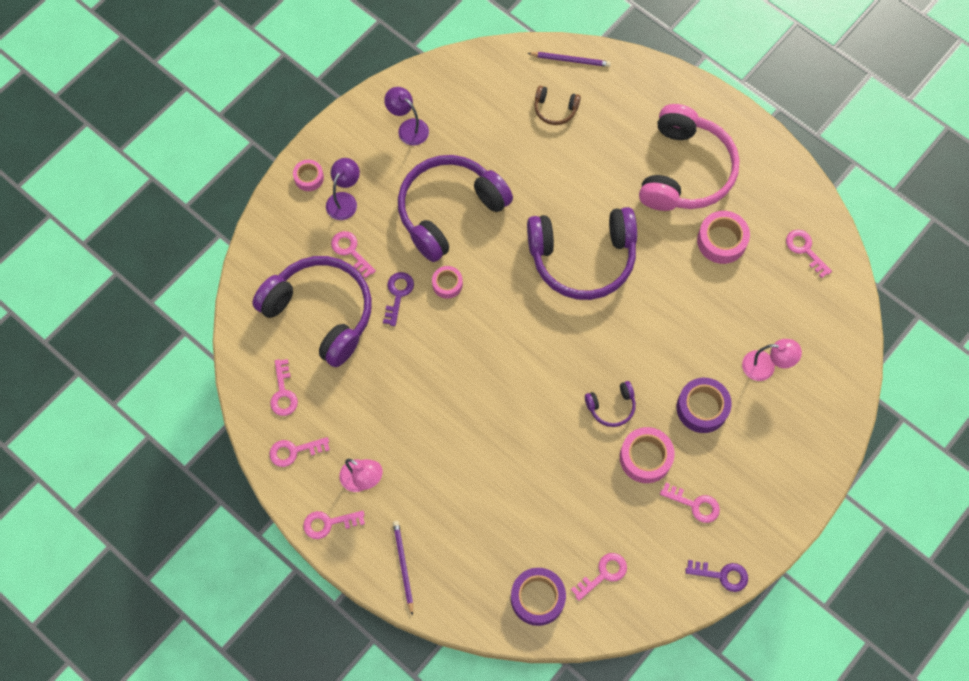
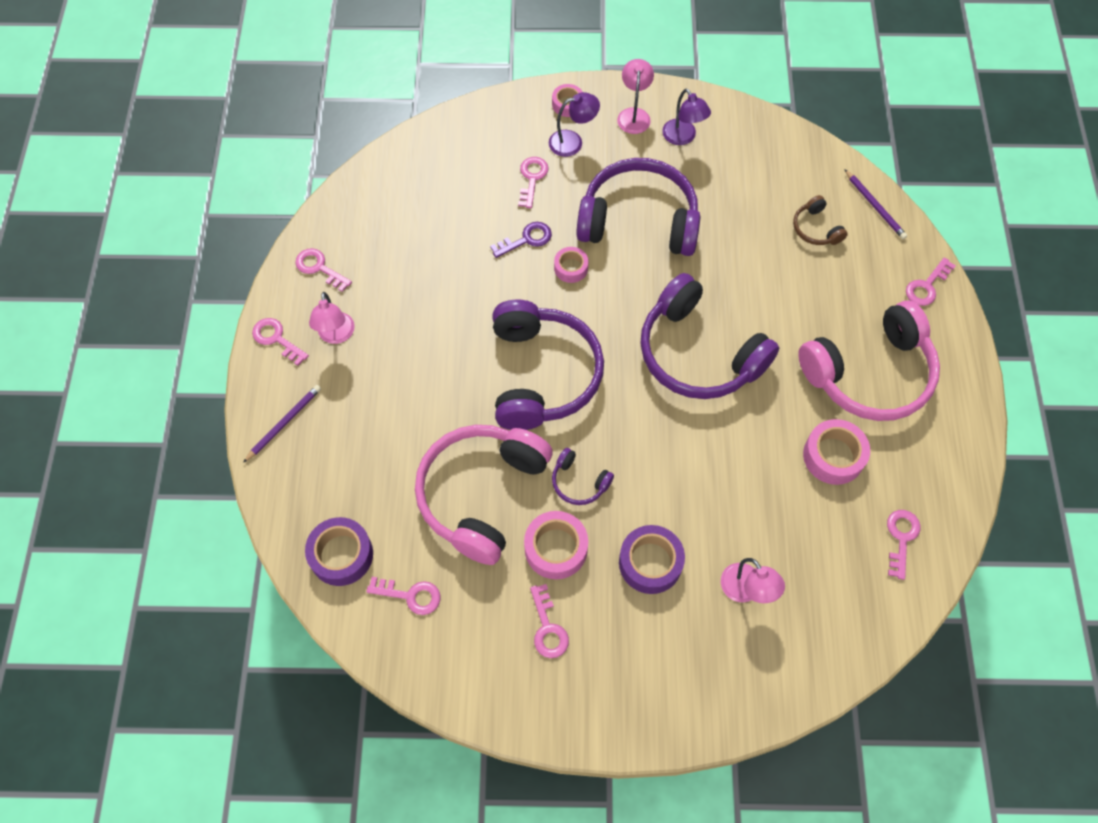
camera: 50 degrees right, 5 degrees down
(283, 393) = (363, 223): pink key -> pink key (927, 286)
(321, 313) = (457, 198): purple headphones -> purple headphones (541, 374)
(359, 142) = (634, 115): none -> pink lamp
(408, 128) = (683, 137): purple lamp -> purple lamp turned 150 degrees clockwise
(569, 474) = (482, 494): none -> pink headphones
(722, 575) = (498, 707): purple key -> none

